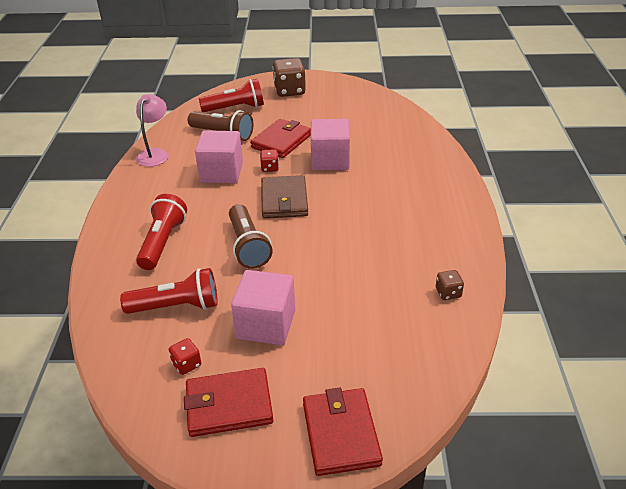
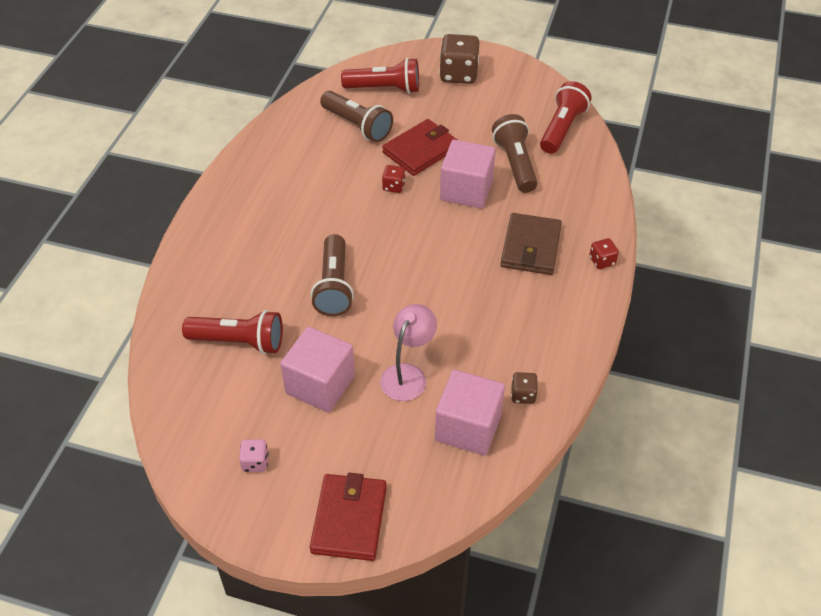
camera: 15 degrees right, 10 degrees up
(155, 154) = (273, 138): pink lamp -> pink lamp (408, 374)
(163, 242) = (247, 260): red flashlight -> red flashlight (562, 129)
(186, 364) = (229, 409): red dice -> red dice (602, 261)
(221, 173) = (338, 181): pink cube -> pink cube (468, 427)
(228, 405) = (255, 462): red wallet -> pink dice
(284, 200) = (394, 235): brown wallet -> brown wallet (531, 247)
(360, 137) = (515, 164): none -> brown flashlight

